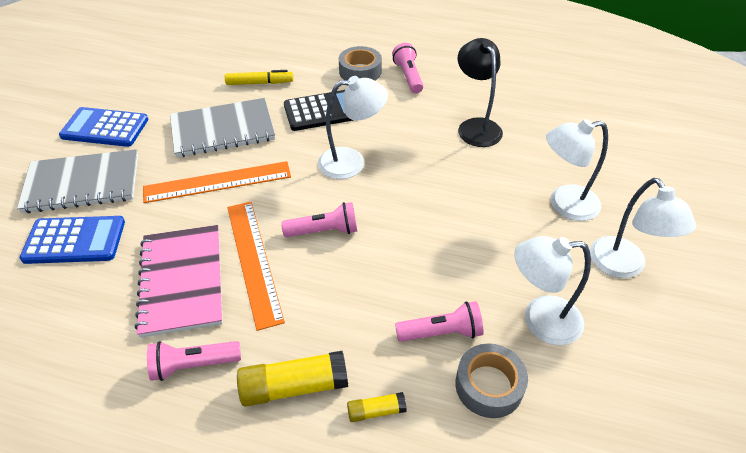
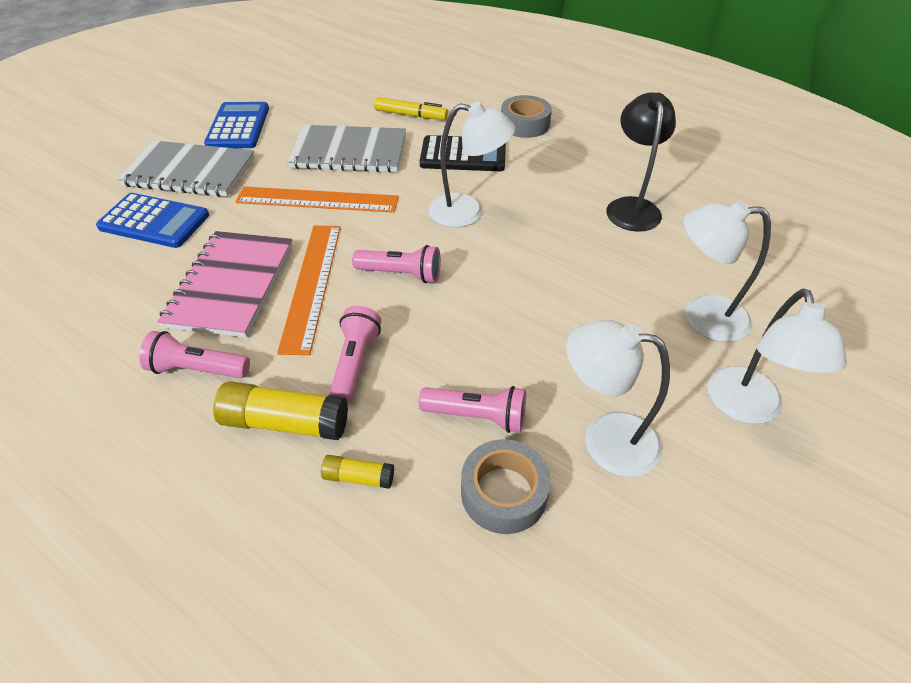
camera: 20 degrees right, 0 degrees up
(105, 128) = (238, 126): blue calculator -> blue calculator turned 60 degrees clockwise
(408, 76) = (577, 139): pink flashlight -> pink flashlight (355, 362)

